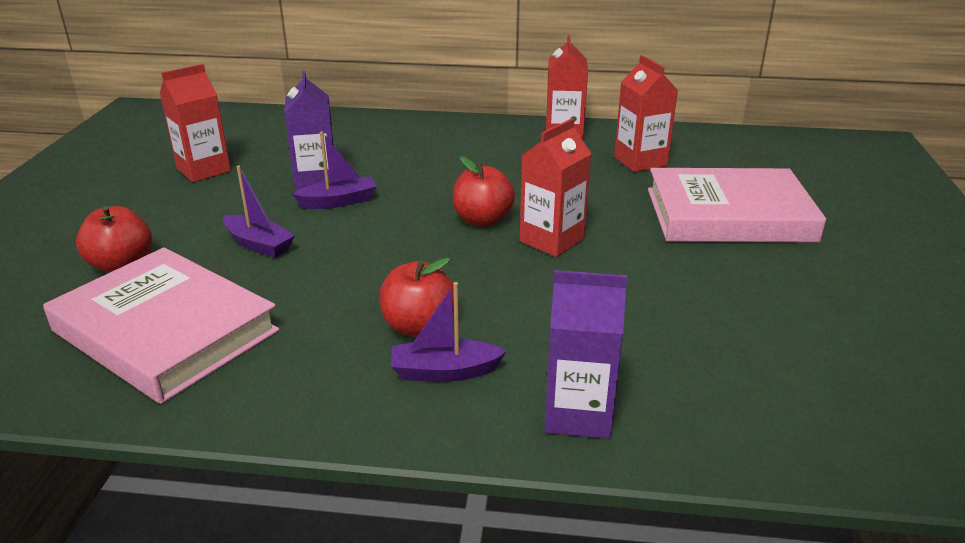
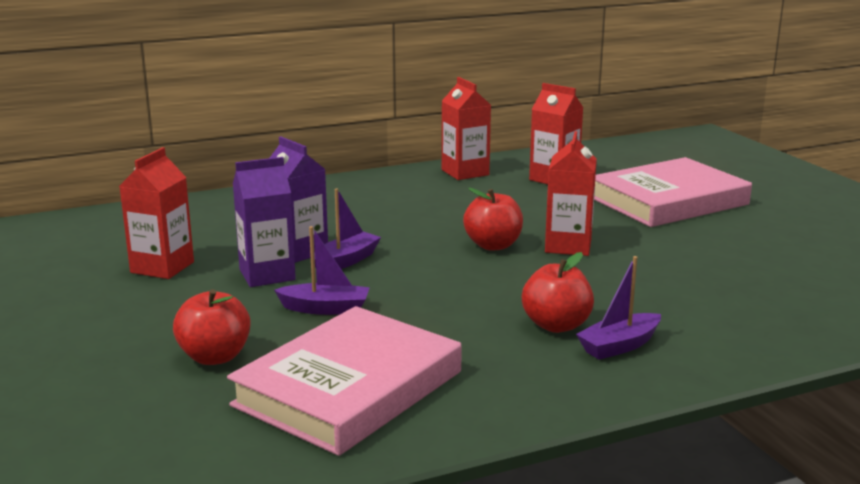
camera: 30 degrees left, 10 degrees down
(165, 331) = (349, 388): pink book -> pink book turned 60 degrees counterclockwise
(578, 414) = (743, 341): purple carton -> purple carton (267, 275)

